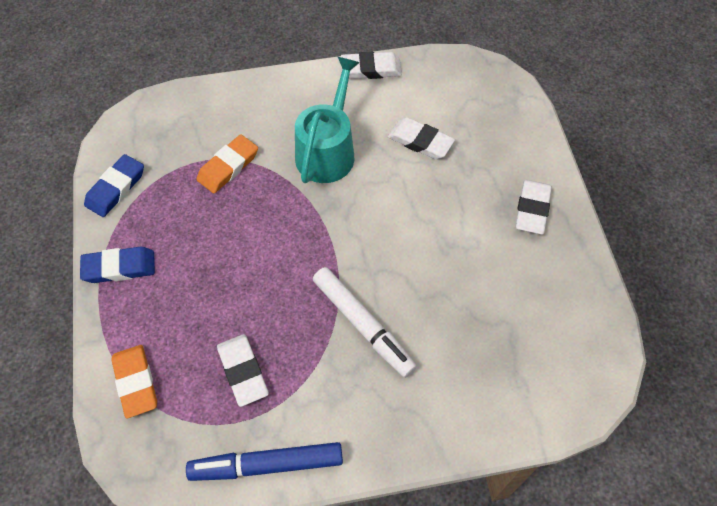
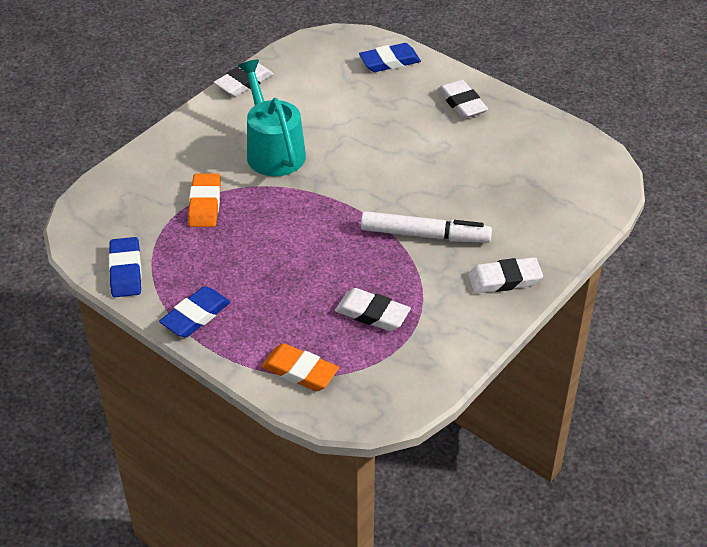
camera: 40 degrees left, 15 degrees down
(267, 465) = (453, 351): blue marker -> none
(420, 141) = (337, 107): white eraser -> white eraser (504, 279)
(510, 124) = (389, 61): none -> blue eraser

